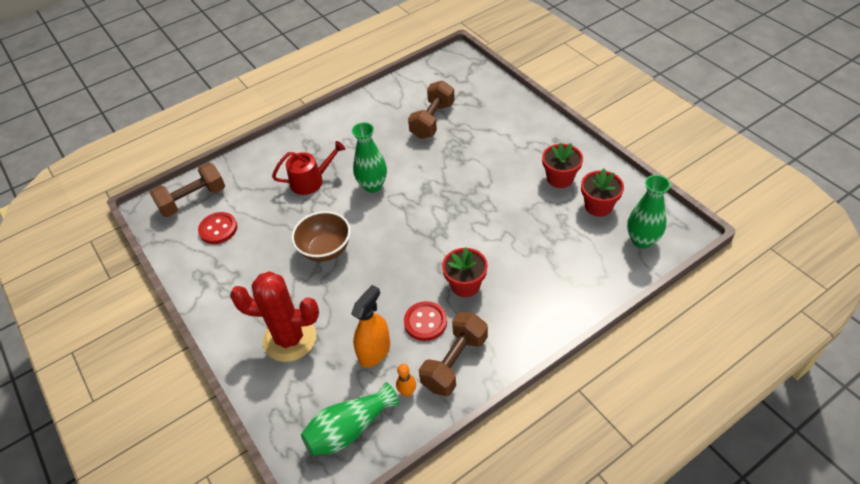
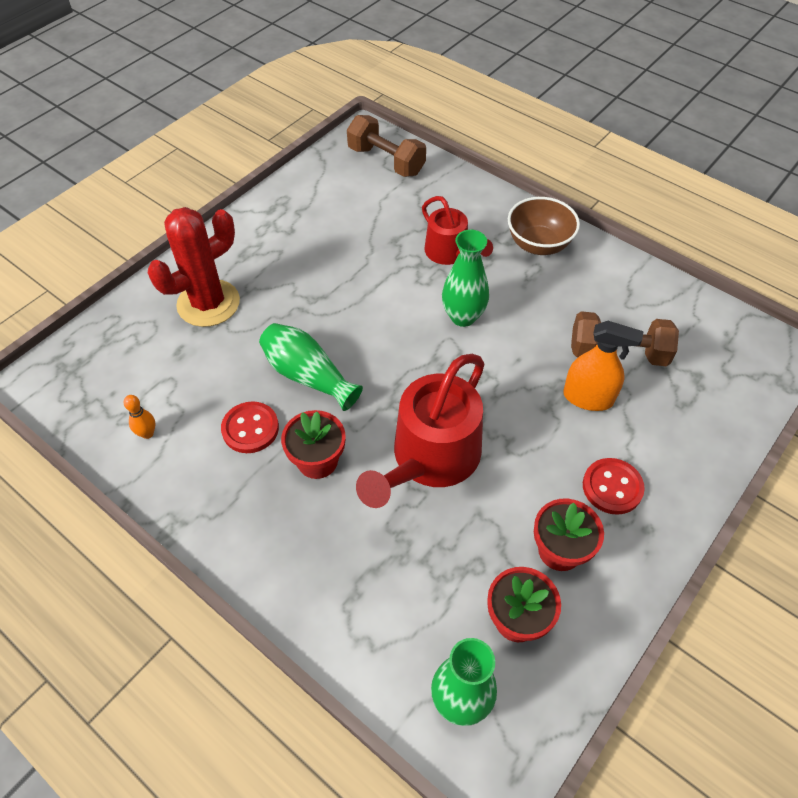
camera: 70 degrees right, 5 degrees up
(218, 229) = (349, 195): red button -> red button (612, 487)
(290, 339) = (208, 303): red cactus -> red cactus turned 60 degrees clockwise
(325, 250) = (342, 298): brown bowl -> brown bowl (538, 244)
(349, 429) = (97, 390): green vase -> green vase (308, 376)
(374, 351) = (200, 386): orange spray bottle -> orange spray bottle (588, 398)
(454, 362) = (193, 474): brown dumbbell -> none
(481, 224) = (430, 458): none -> red watering can

